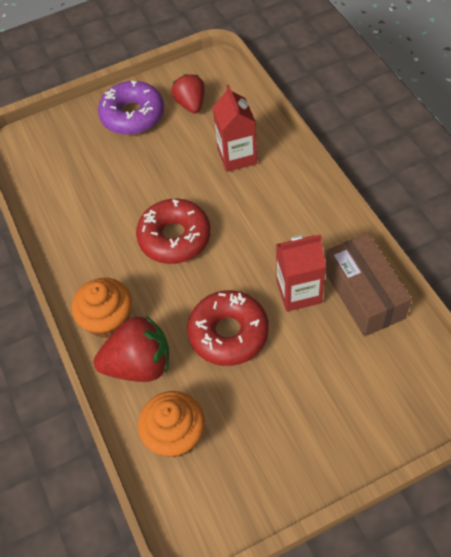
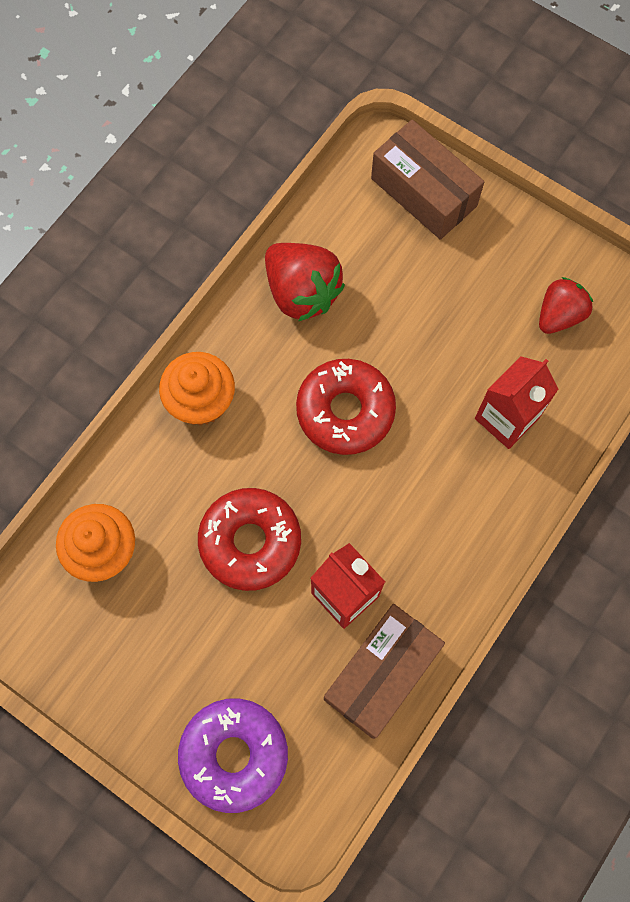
camera: 55 degrees right, 15 degrees up
(62, 134) = (423, 192): none -> brown box
(132, 115) = (500, 255): purple donut -> purple donut (234, 754)
(139, 364) = (164, 466): red strawberry -> red strawberry (302, 292)

